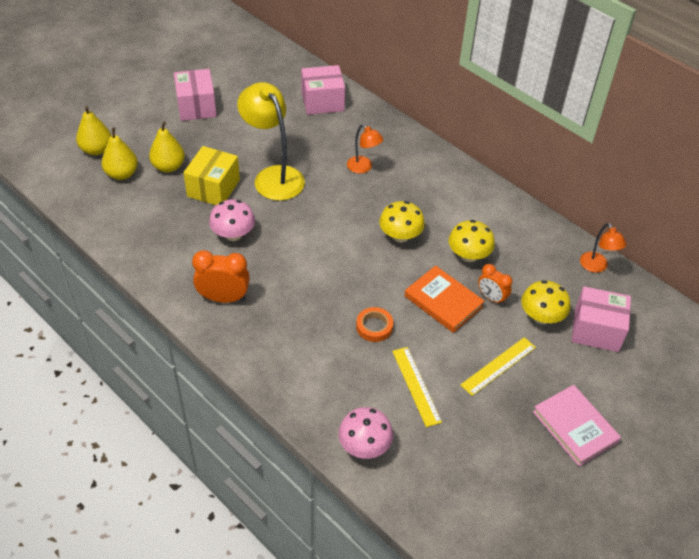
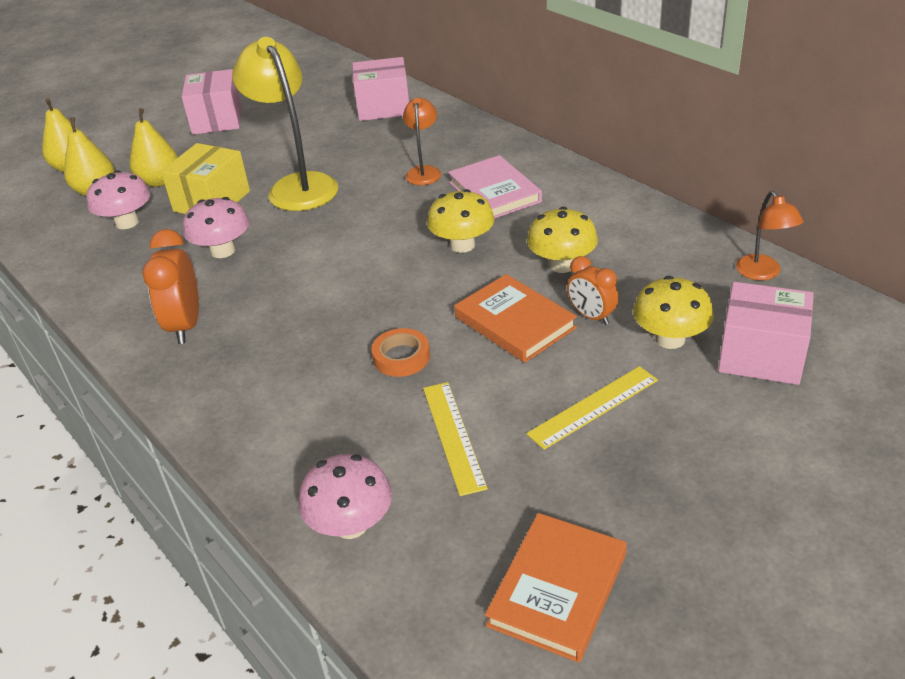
camera: 10 degrees right, 10 degrees down
(155, 205) = (127, 222): none -> pink mushroom
(223, 298) = (185, 325): orange clock -> orange clock turned 105 degrees counterclockwise
(363, 168) = (424, 172): orange lamp -> orange lamp turned 135 degrees counterclockwise
(489, 486) = (557, 589): none -> orange book
(575, 427) = (720, 496): pink book -> pink book (494, 192)

